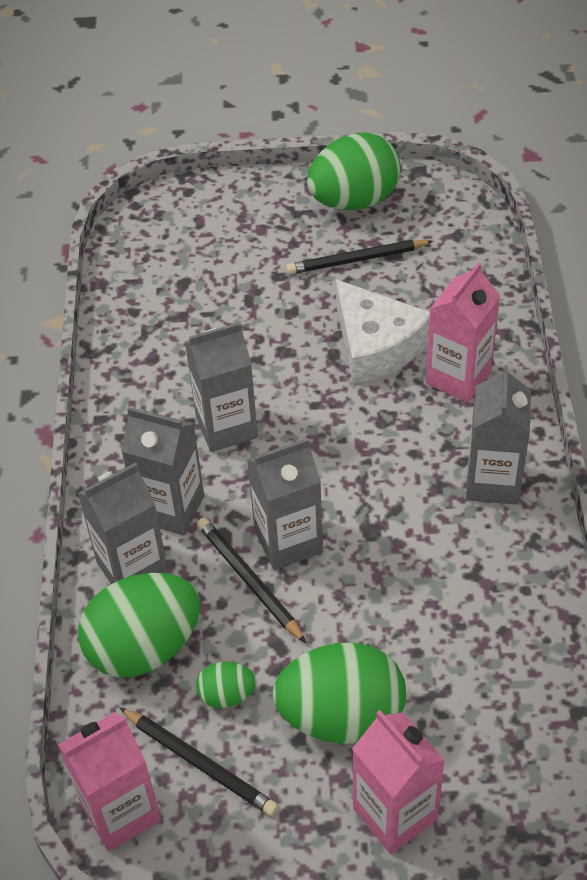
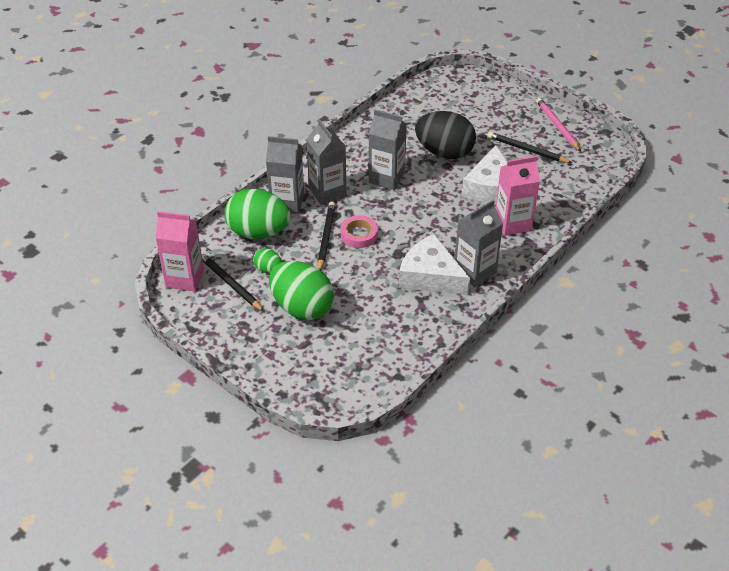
camera: 40 degrees right, 5 degrees down
(199, 763) = (231, 284): black pencil -> black pencil turned 150 degrees clockwise
(259, 335) = (444, 152): none -> black egg
(288, 541) = (359, 234): grey carton -> pink tape
(354, 201) = (557, 126): green egg -> pink pencil
(395, 814) = (280, 354): pink carton -> none
(448, 531) = (430, 276): none -> white cheese

